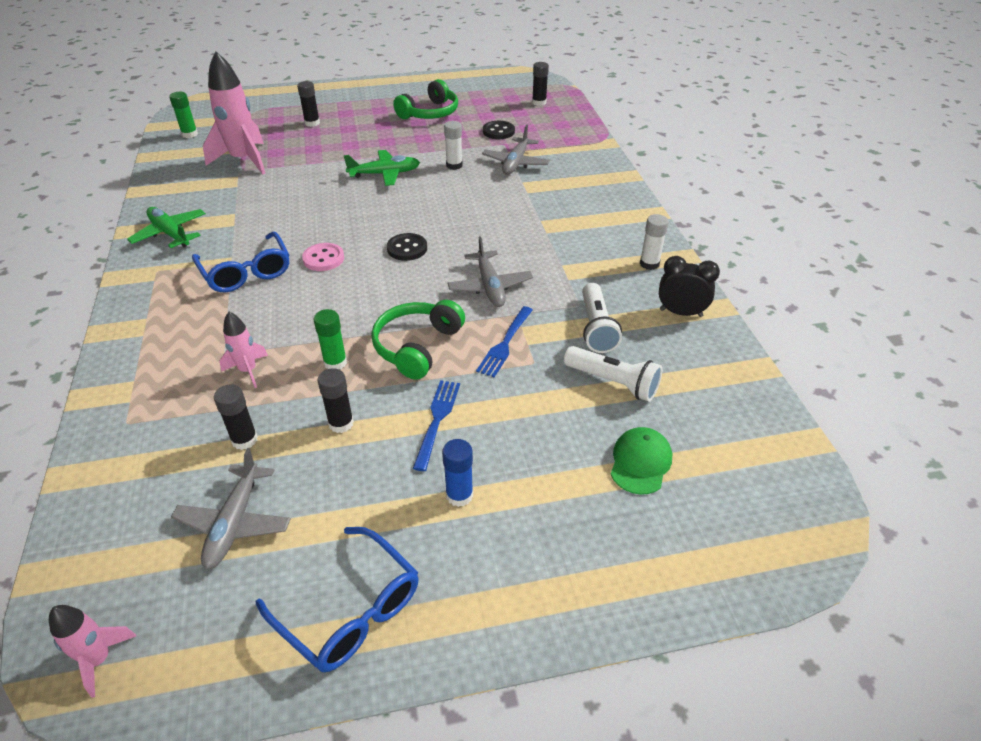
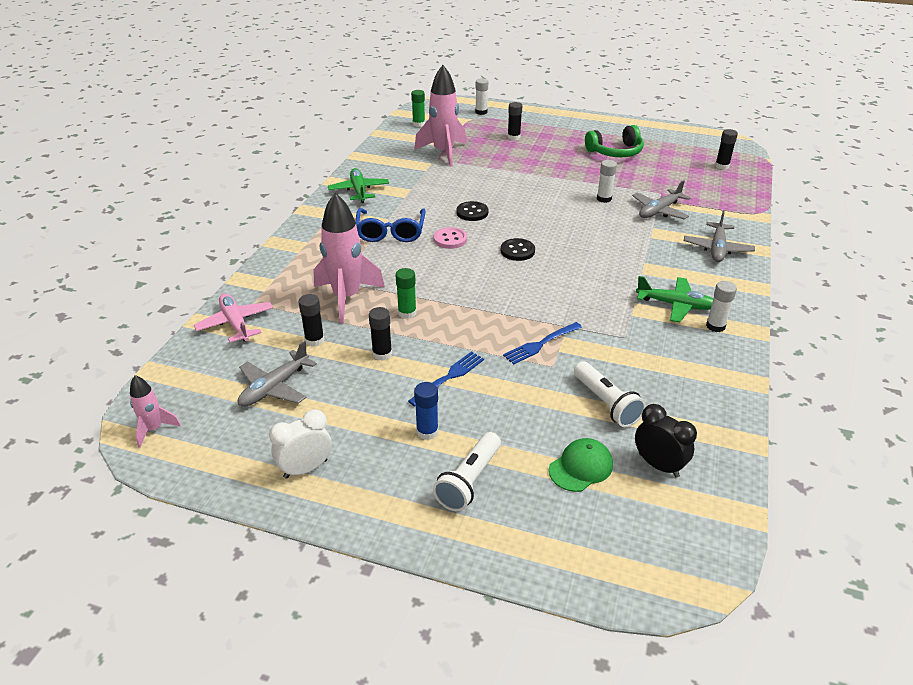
camera: 30 degrees right, 5 degrees down
(120, 459) = (236, 323): none -> pink plane
(248, 371) = (346, 298): pink rocket -> pink rocket, size x1.97
(255, 103) = (481, 112): none -> white glue stick
(350, 610) = (305, 469): blue glasses -> white clock
(385, 174) = (542, 190): green plane -> green plane (675, 305)
(417, 346) = (472, 323): green headphones -> none
(490, 286) = (561, 299): grey plane -> grey plane (717, 249)
(498, 131) = (664, 181): black button -> black button (472, 212)
(596, 328) = (625, 359): white flashlight -> white flashlight (469, 481)
(681, 313) = (711, 373): black clock -> black clock (658, 465)

